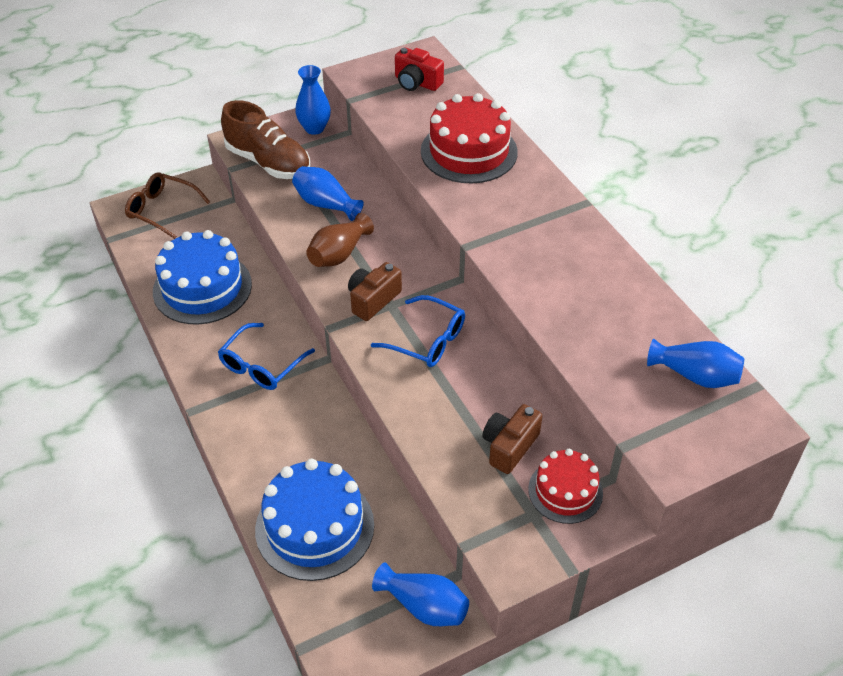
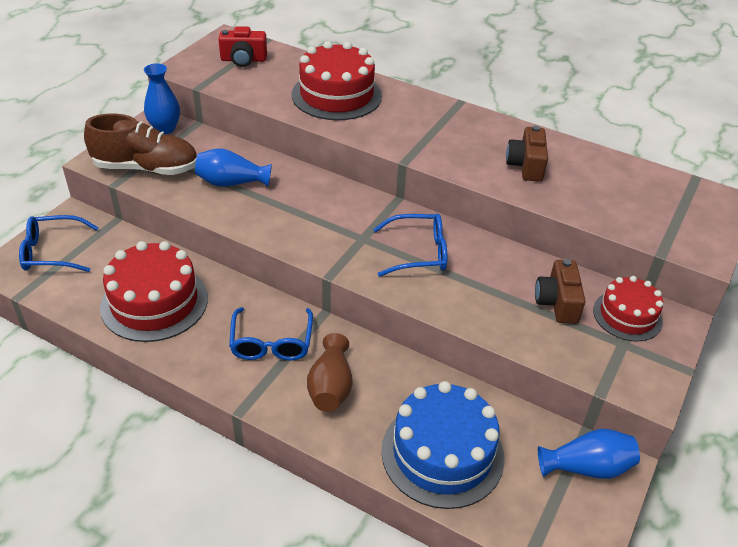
camera: 35 degrees left, 5 degrees down
(162, 210) = (52, 252): brown glasses -> blue glasses
(202, 288) = (154, 302): blue cake -> red cake
(339, 254) = (281, 217): brown vase -> brown vase (330, 387)
(373, 300) = (344, 240): brown camera -> brown camera (526, 166)
(695, 375) = (653, 187): blue vase -> none

